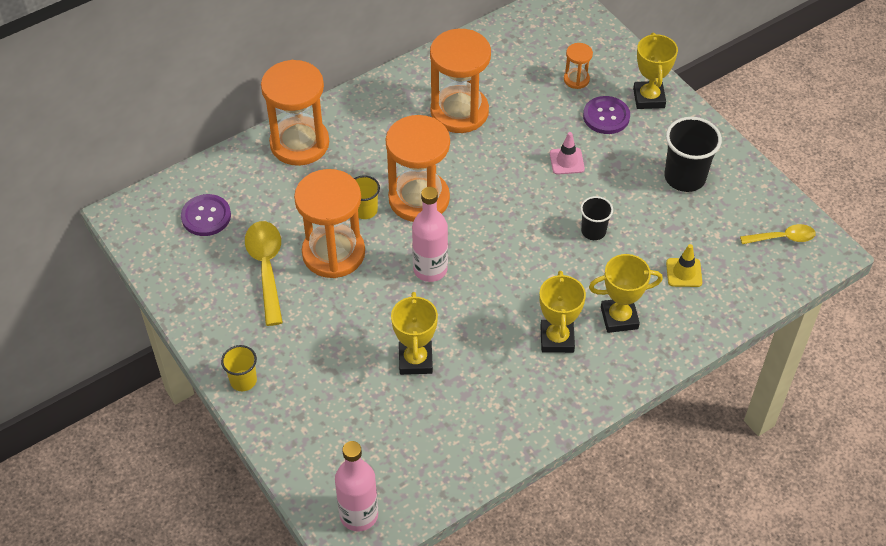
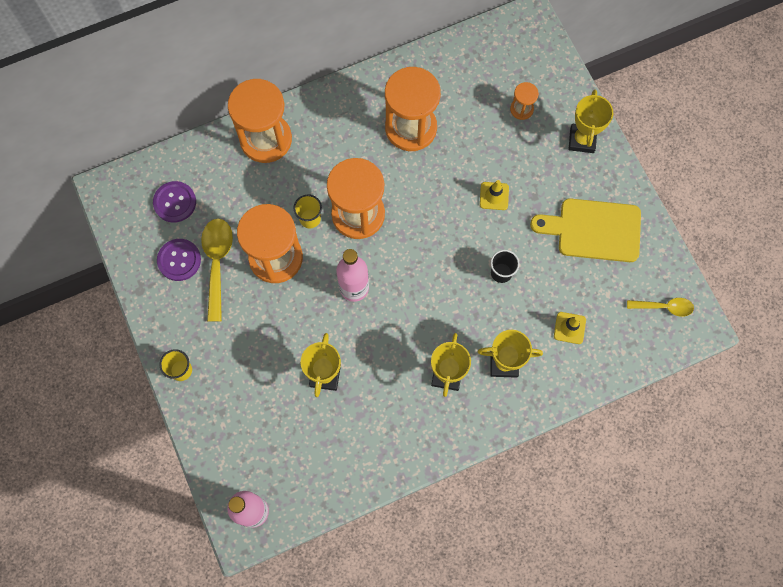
camera: 10 degrees right, 20 degrees up
(567, 161) = (494, 196): pink traffic cone -> yellow traffic cone
(606, 116) = (539, 154): purple button -> purple button (179, 260)
(684, 177) = (594, 230): black cup -> yellow cutting board

